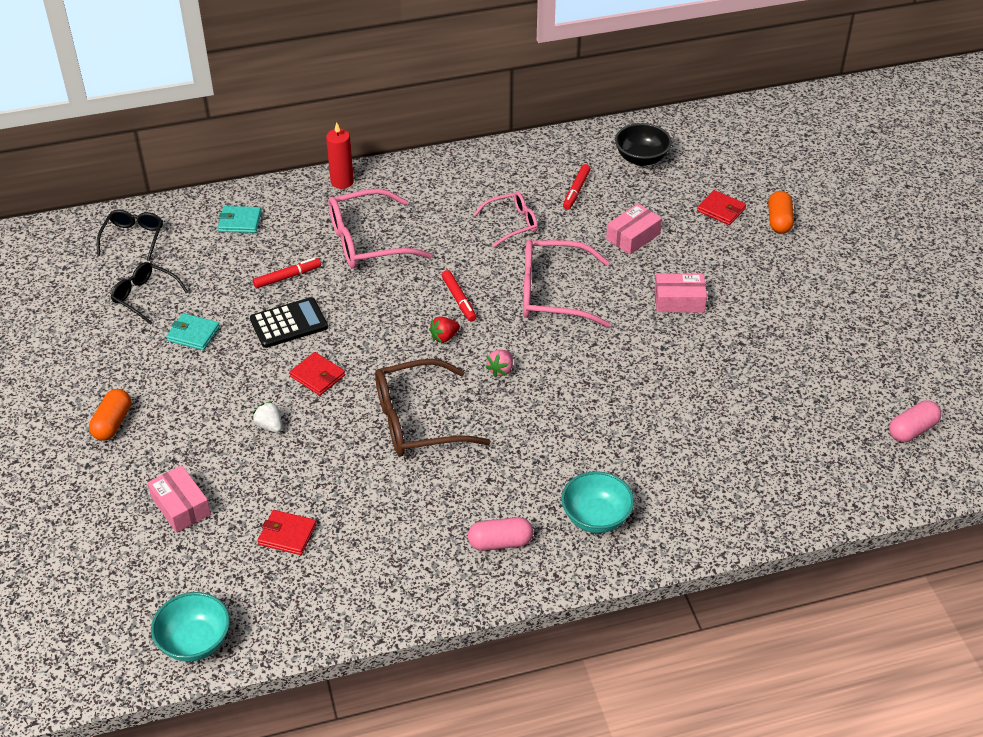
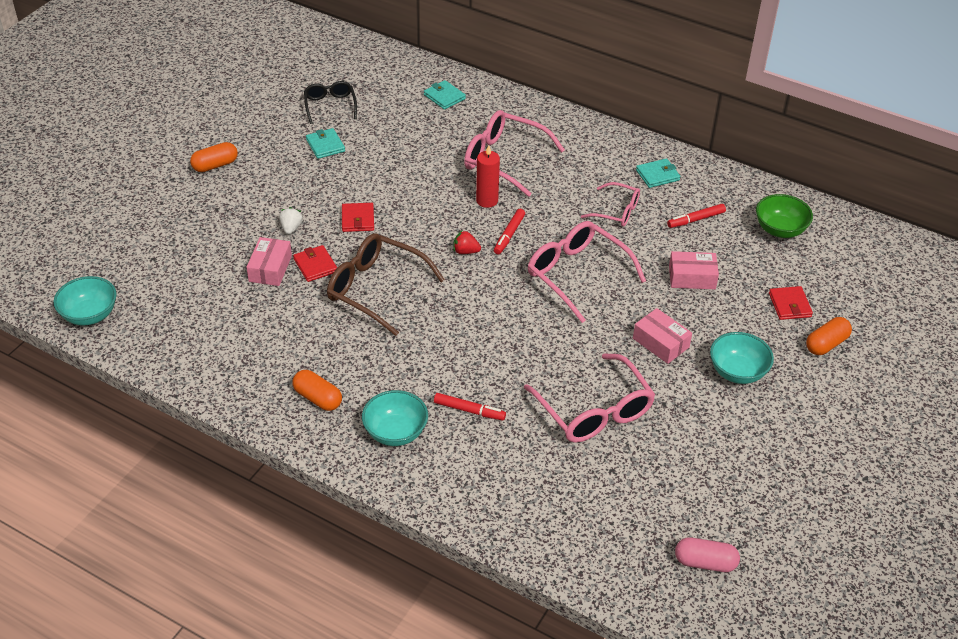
camera: 45 degrees right, 0 degrees up
(133, 238) = (371, 67): black glasses -> none
(181, 506) = (184, 237): pink box -> pink box (270, 268)
(287, 277) = (424, 148): red marker -> red marker (469, 410)
(287, 534) = (213, 296): red wallet -> red wallet (315, 265)
(289, 323) = (386, 177): black calculator -> none
(342, 182) = (542, 112): red candle -> red candle (487, 200)
(500, 543) = (318, 398): pink capsule -> orange capsule
(501, 370) = (471, 297): pink strawberry -> none
(502, 175) = (657, 175): none -> turquoise wallet
(641, 159) = (780, 230): black bowl -> green bowl
(705, 385) = (594, 411): none -> pink glasses
(754, 283) = (737, 372): none -> turquoise bowl

